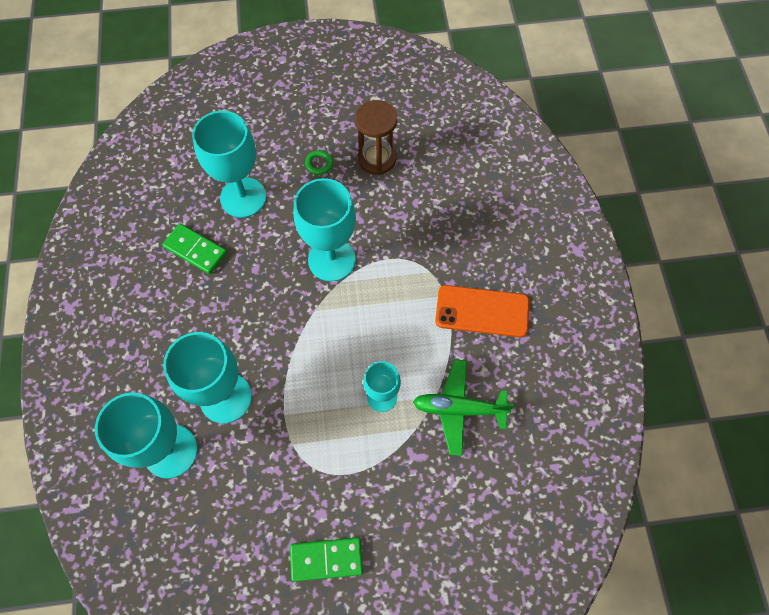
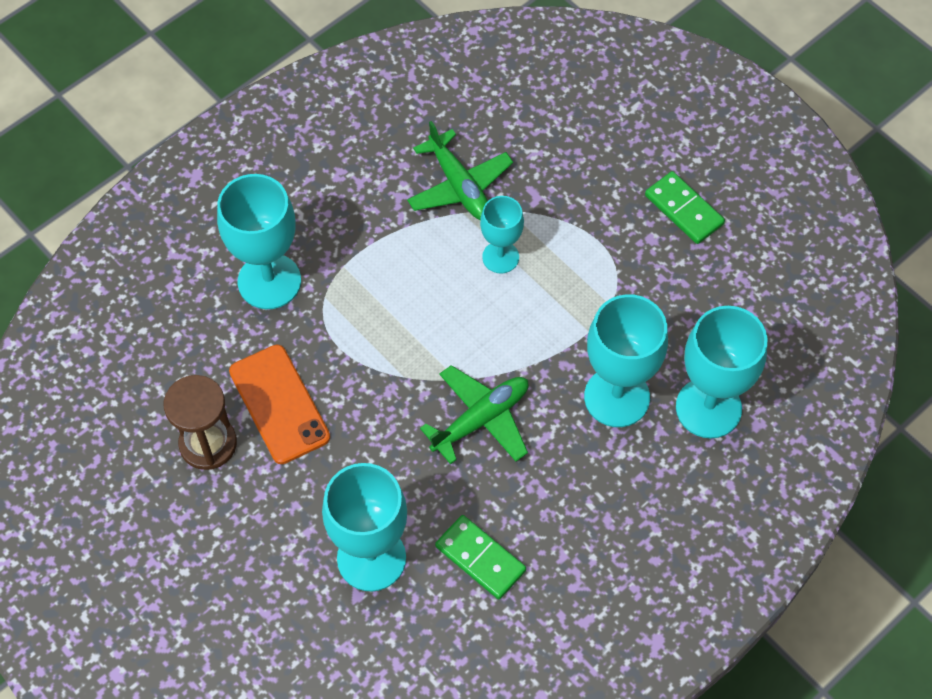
camera: 125 degrees left, 5 degrees down
(195, 250) = (480, 558): green domino -> green domino turned 45 degrees counterclockwise
(277, 306) = (481, 419): none -> green plane
(319, 164) = (261, 504): green ring -> none
(331, 259) = (382, 403): turquoise goblet -> turquoise goblet (269, 281)
(482, 311) = (336, 223): orange phone -> orange phone (279, 404)

